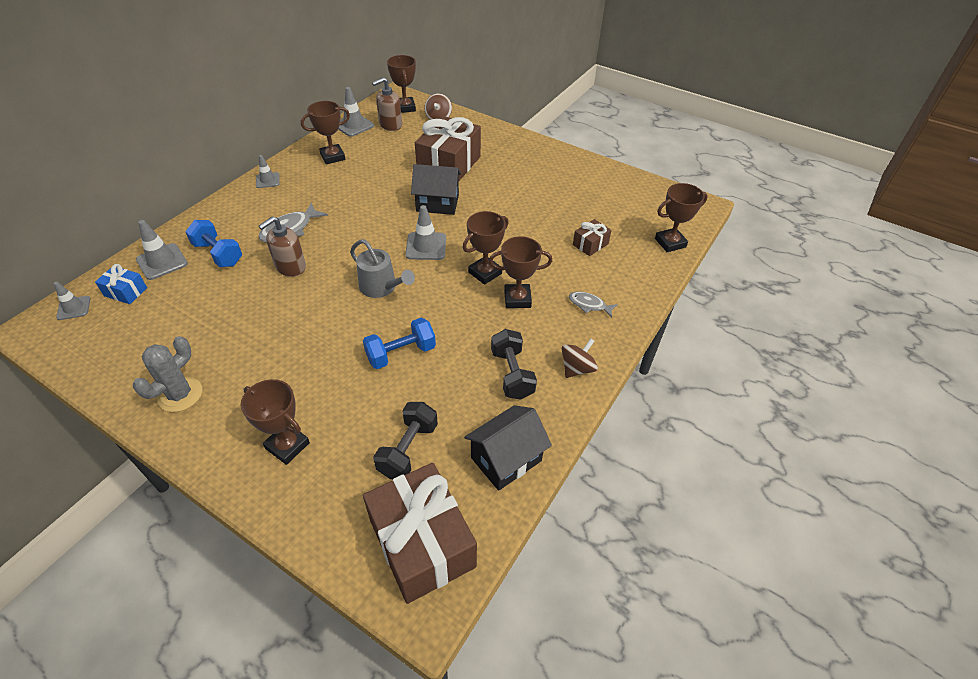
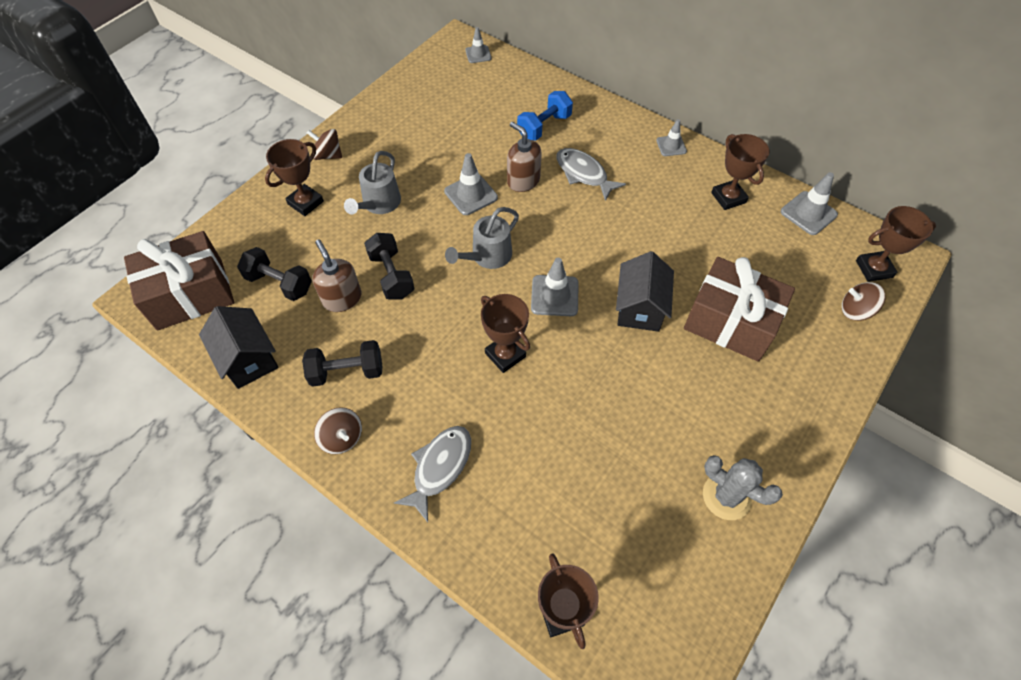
camera: 95 degrees right, 10 degrees up
(126, 292) = (495, 78): blue gift -> none
(162, 262) = (534, 92): grey traffic cone -> grey traffic cone (471, 194)
(180, 395) = (372, 132): grey cactus -> grey cactus (726, 496)
(209, 435) = (328, 155): none -> brown spinning top
(302, 375) = (379, 204): none -> grey watering can
(390, 125) = (820, 253): brown soap dispenser -> brown soap dispenser (342, 298)
(401, 353) = (392, 276): blue dumbbell -> black dumbbell
(517, 299) = (458, 386): brown trophy -> none
(589, 305) = (439, 468): grey fish -> grey fish, size x1.62
(590, 244) = (558, 489): brown gift -> none

